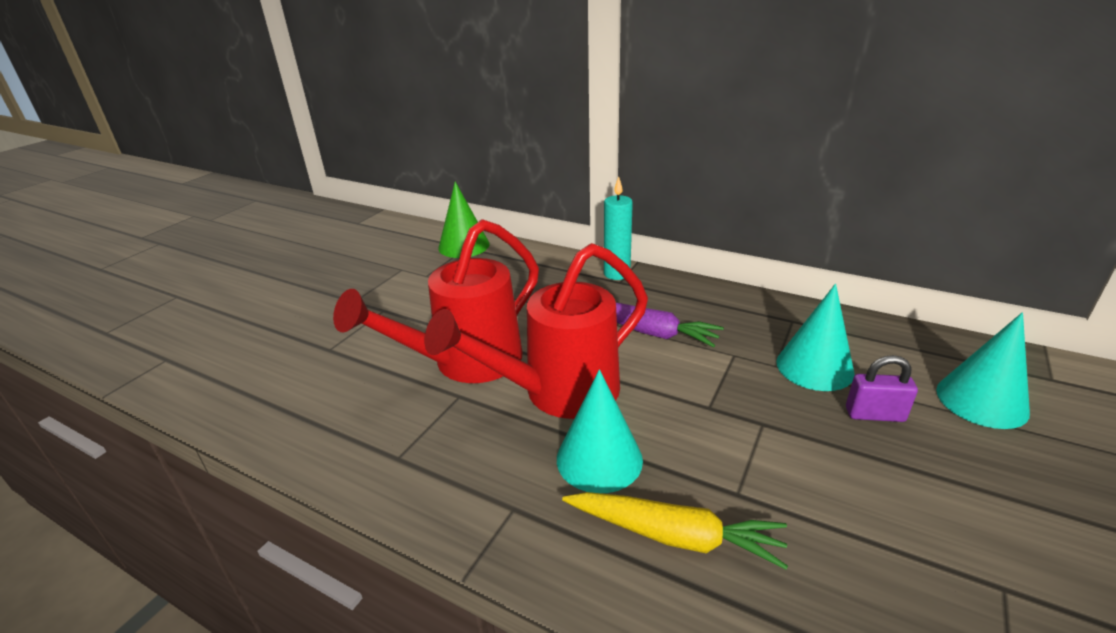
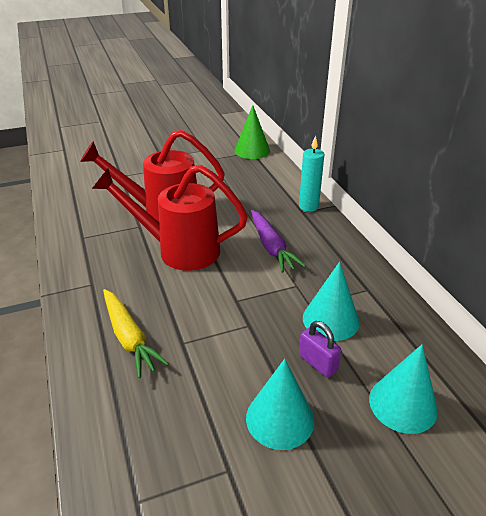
camera: 40 degrees right, 5 degrees up
(599, 459) = (150, 288): turquoise cone -> turquoise cone (280, 418)

